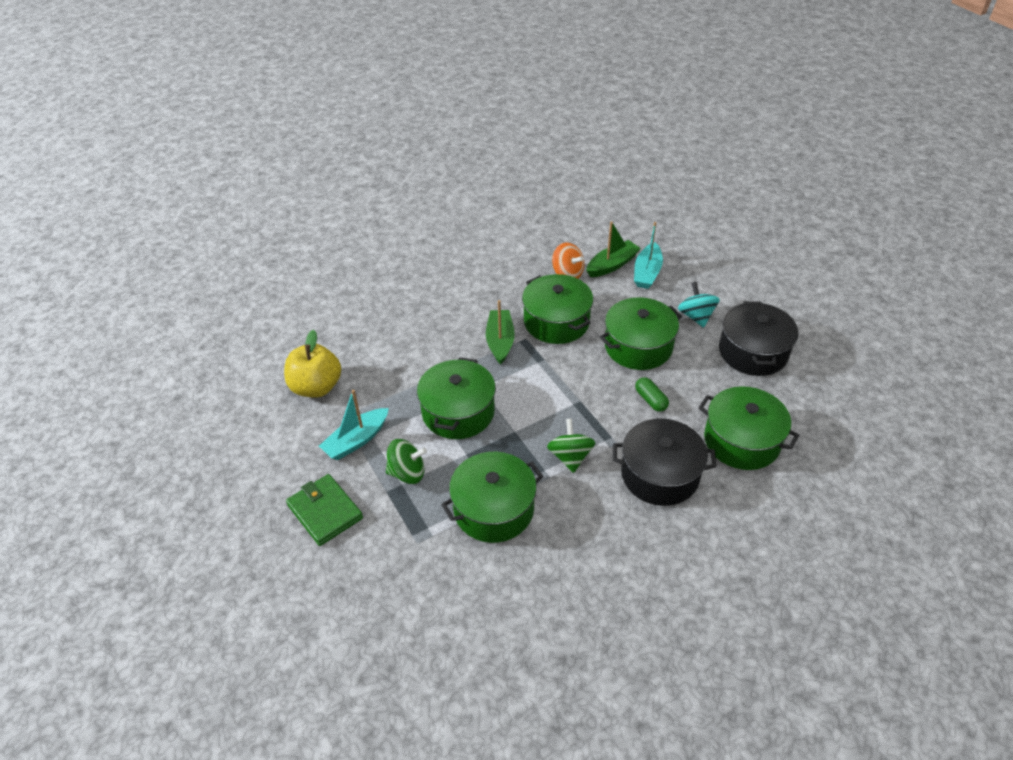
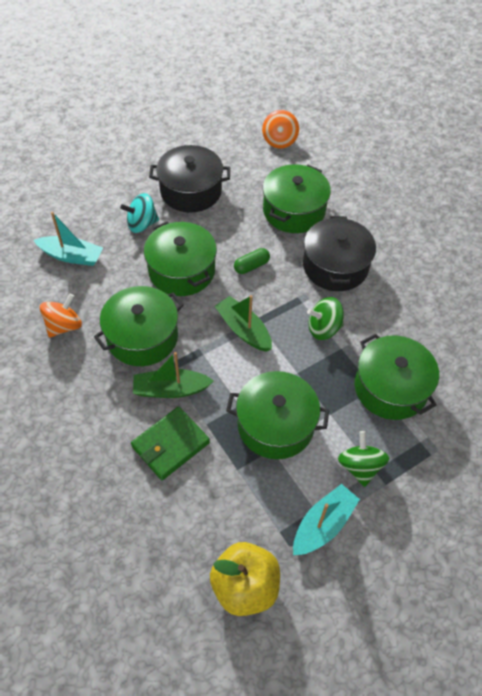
camera: 95 degrees left, 10 degrees up
(325, 512) = (420, 542): green wallet -> green wallet (170, 444)
(356, 440) = (323, 524): turquoise boat -> turquoise boat turned 90 degrees counterclockwise
(612, 265) = (54, 285): green boat -> green boat (243, 329)
(864, 433) = (279, 140): none -> orange spinning top

